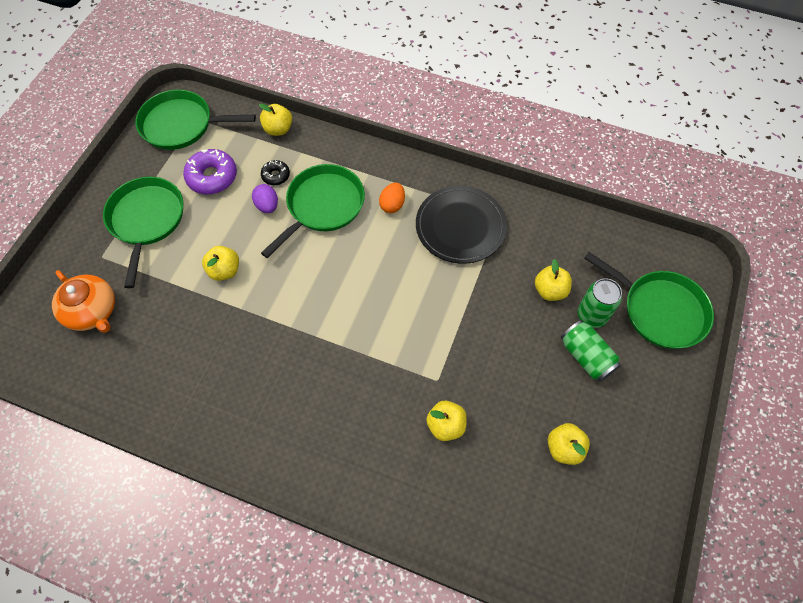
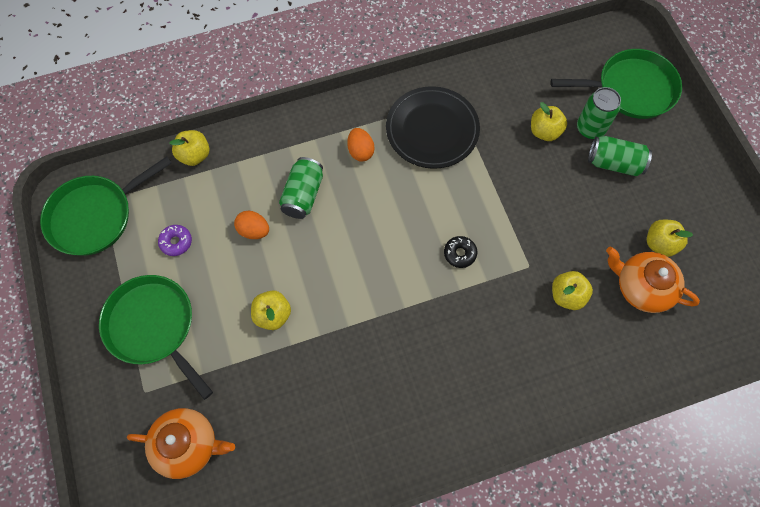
camera: 40 degrees left, 5 degrees up
(212, 177) = (176, 242): purple donut -> purple donut, size x0.56
(267, 206) = (254, 230): purple egg -> orange egg
(276, 175) = (234, 198): black donut -> black donut (460, 253)
(323, 206) = (303, 195): green pan -> green can
(514, 469) = (642, 287): none -> orange teapot

